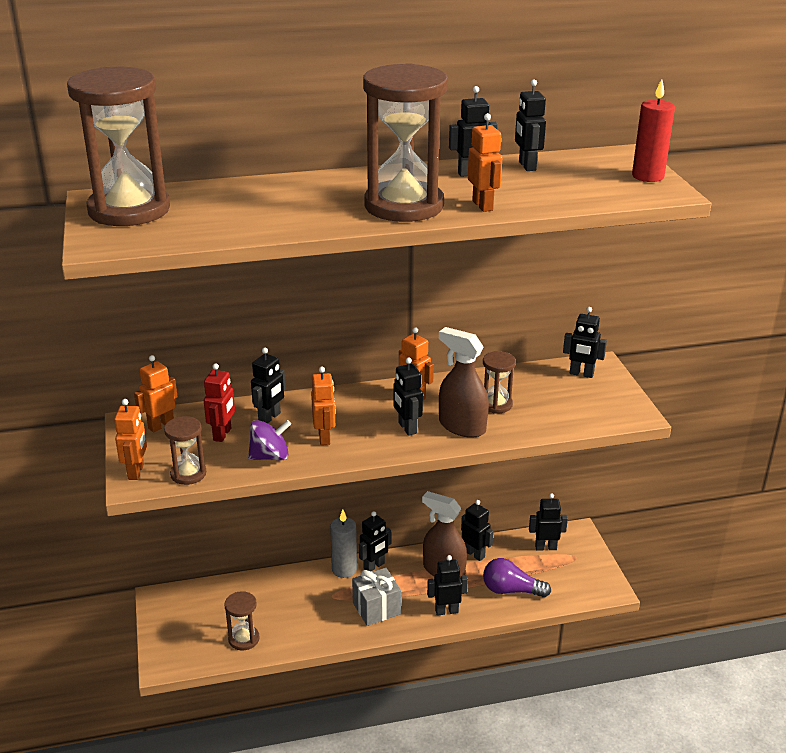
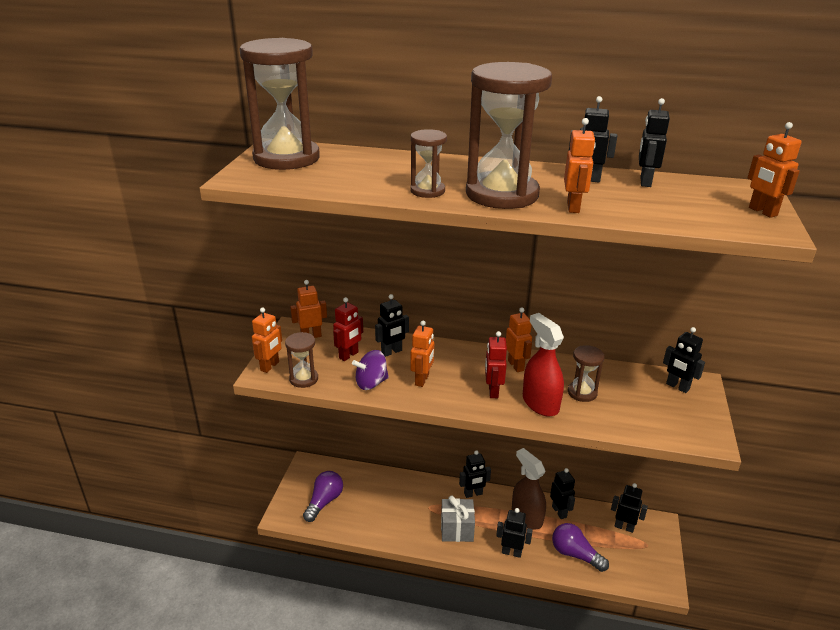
camera: 25 degrees right, 0 degrees up
(206, 631) = (324, 501): none -> purple light bulb
(244, 639) = (347, 517): brown hourglass -> brown hourglass (427, 191)
(270, 456) = (371, 383): purple spinning top -> purple spinning top turned 150 degrees clockwise
(344, 569) = (449, 488): grey candle -> none
(407, 428) = (493, 391): black robot -> red robot
(462, 426) = (540, 403): brown spray bottle -> red spray bottle
(647, 176) = (762, 212): red candle -> orange robot

